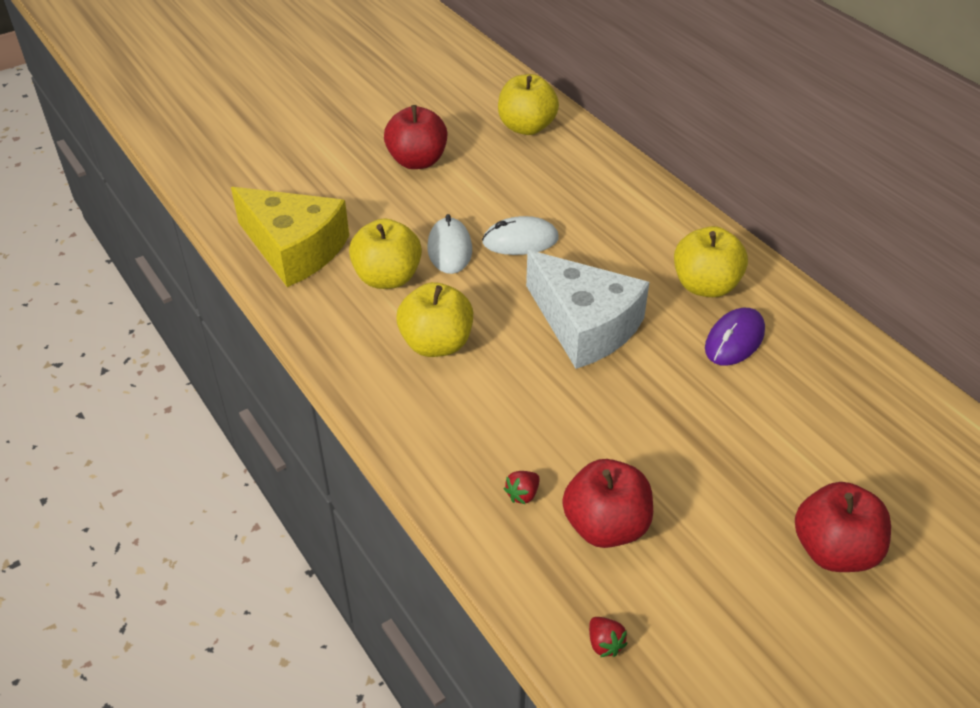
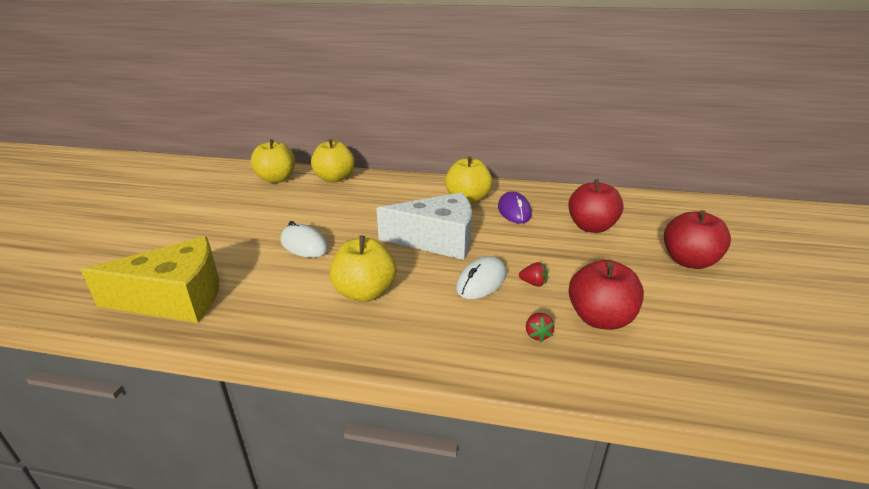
camera: 45 degrees left, 15 degrees down
(387, 278) = (279, 278): yellow apple -> yellow apple (334, 178)
(417, 161) = (221, 216): red apple -> red apple (591, 227)
(520, 241) = (344, 223): white mouse -> white mouse (481, 281)
(604, 644) = (703, 377): red strawberry -> red strawberry (533, 283)

